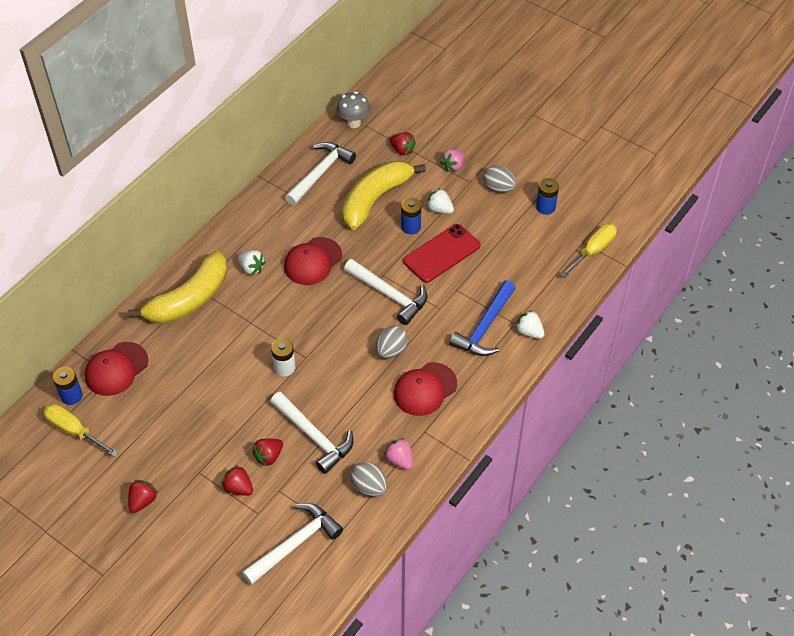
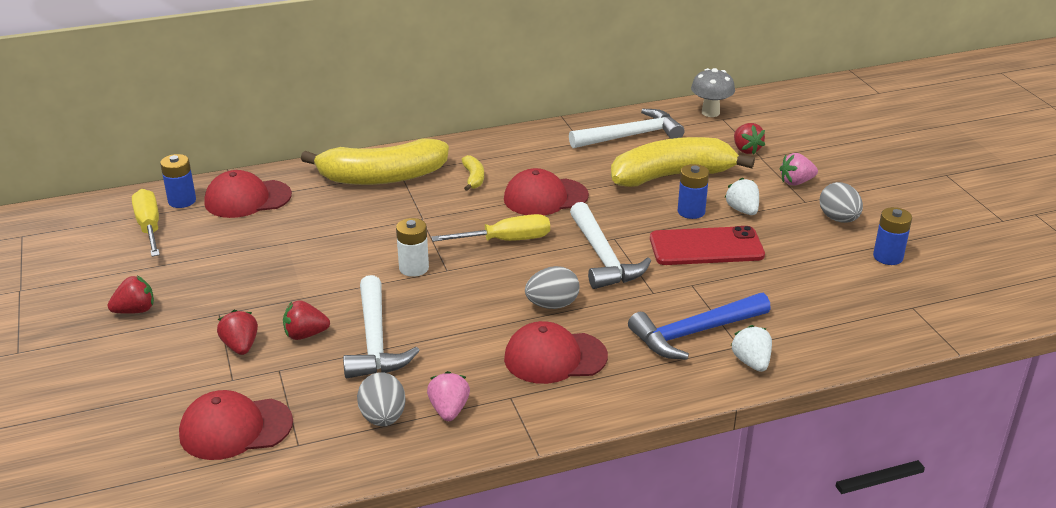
camera: 35 degrees right, 20 degrees down
(251, 268) = (473, 178): white strawberry -> yellow banana
(295, 544) = (235, 428): white hammer -> red cap
(593, 251) = (920, 321): yellow screwdriver -> yellow screwdriver (506, 240)

